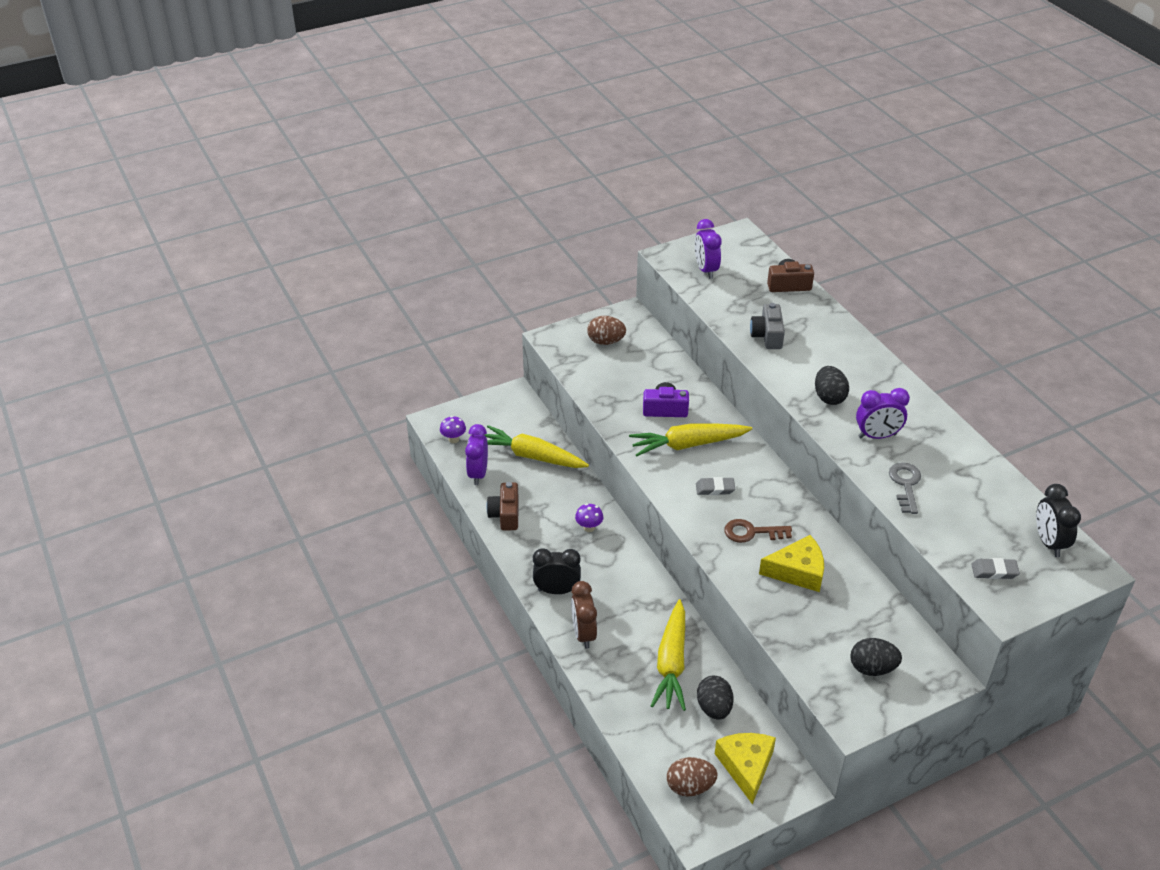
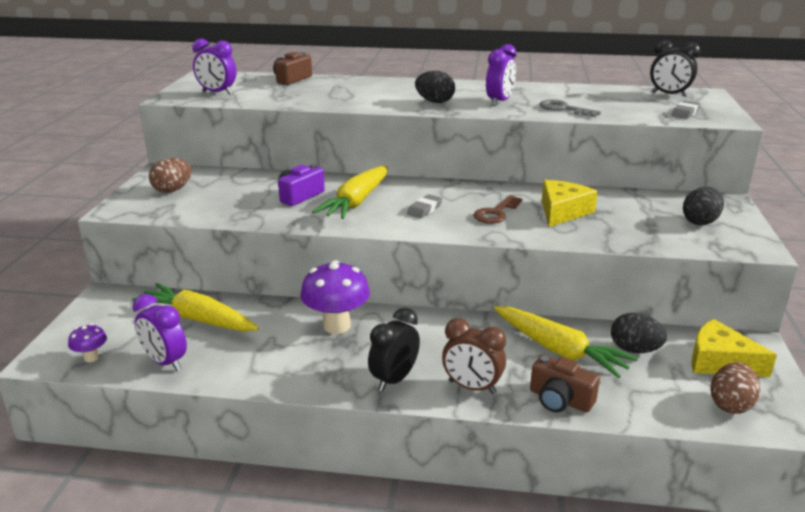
camera: 55 degrees left, 15 degrees down
(505, 514) = (248, 369): brown camera -> brown camera (560, 399)
(532, 456) = (198, 319): yellow carrot -> yellow carrot turned 60 degrees clockwise
(589, 528) = (336, 325): purple mushroom -> purple mushroom, size x2.02
(767, 336) = (332, 98): grey camera -> none

